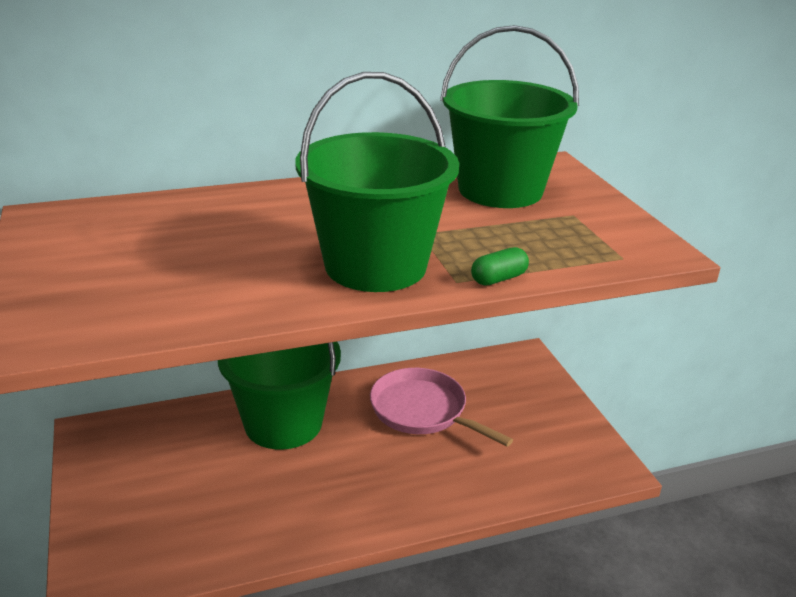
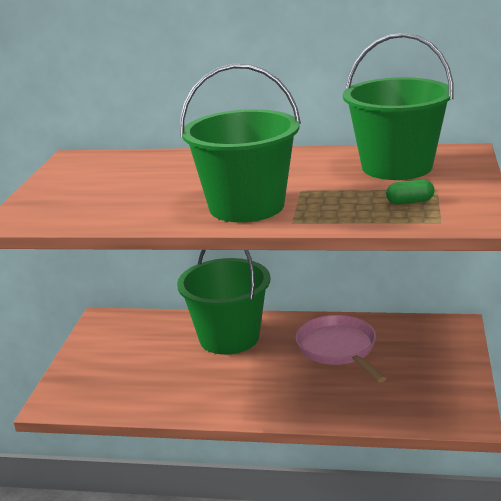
camera: 30 degrees right, 5 degrees down
(498, 279) = (324, 224): green capsule -> green capsule (410, 202)

